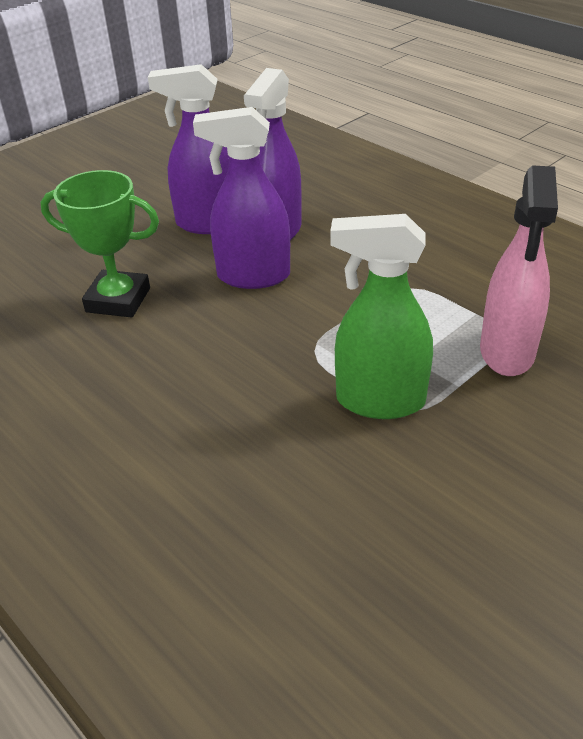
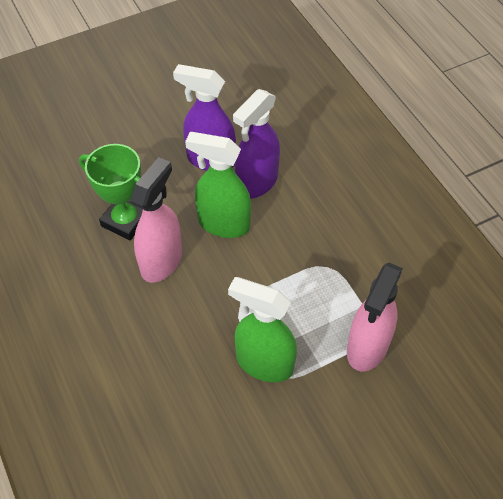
camera: 15 degrees right, 15 degrees up
(185, 329) = (161, 261): none -> pink spray bottle
(253, 276) = (223, 224): purple spray bottle -> green spray bottle

